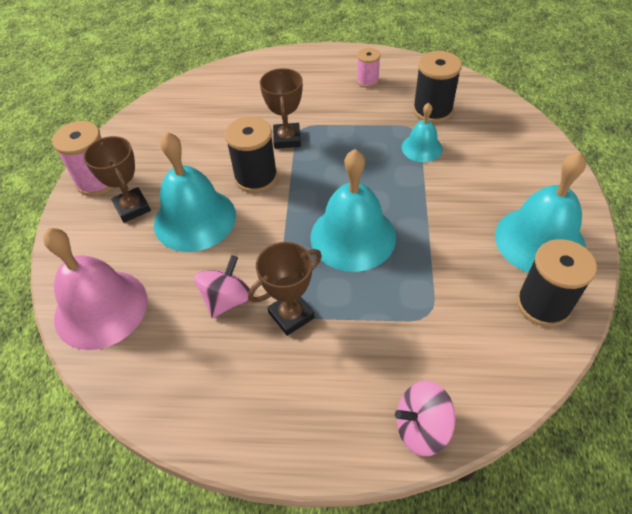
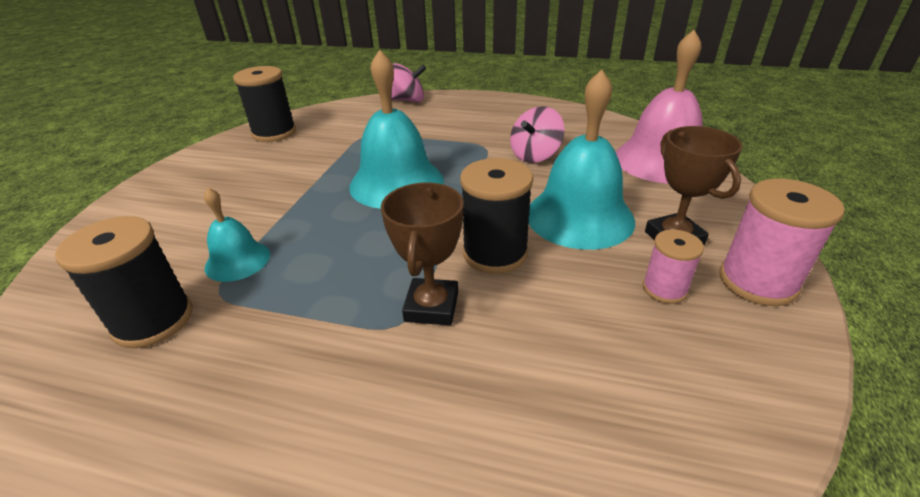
camera: 170 degrees left, 15 degrees down
(291, 315) = (478, 143): brown trophy -> none
(367, 81) = (196, 425): pink spool -> pink spool (664, 289)
(539, 240) = (225, 163): turquoise bell -> none

